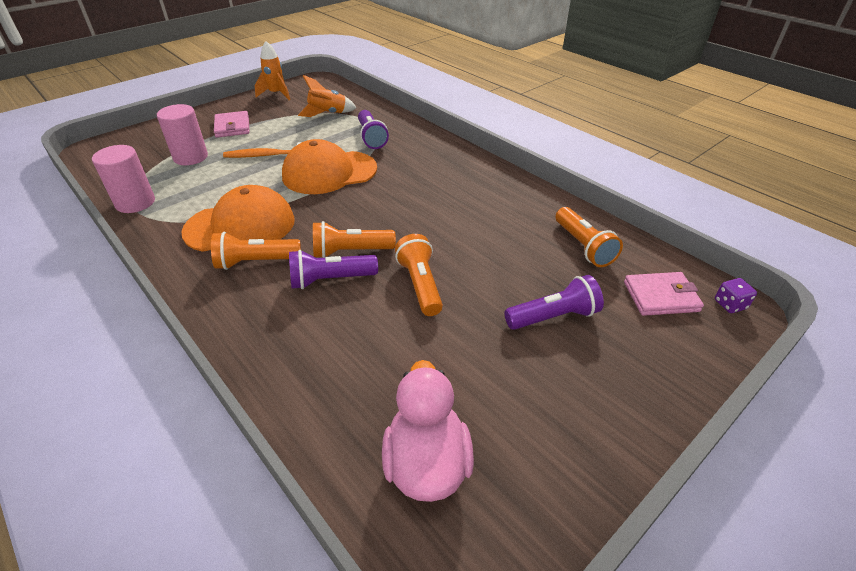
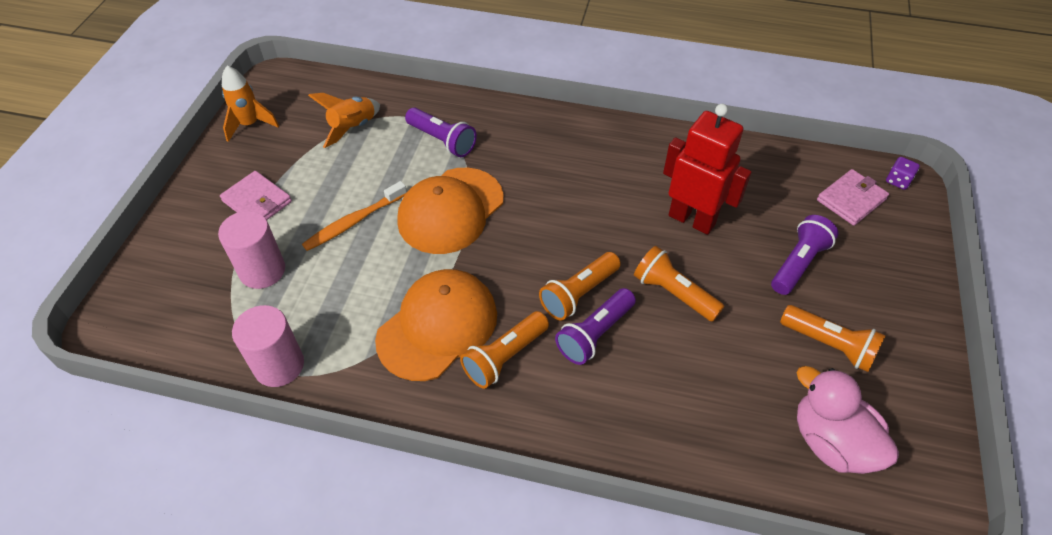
camera: 35 degrees left, 10 degrees up
(493, 247) = (692, 219): none -> red robot
(583, 246) = (758, 179): orange flashlight -> orange flashlight (829, 345)

